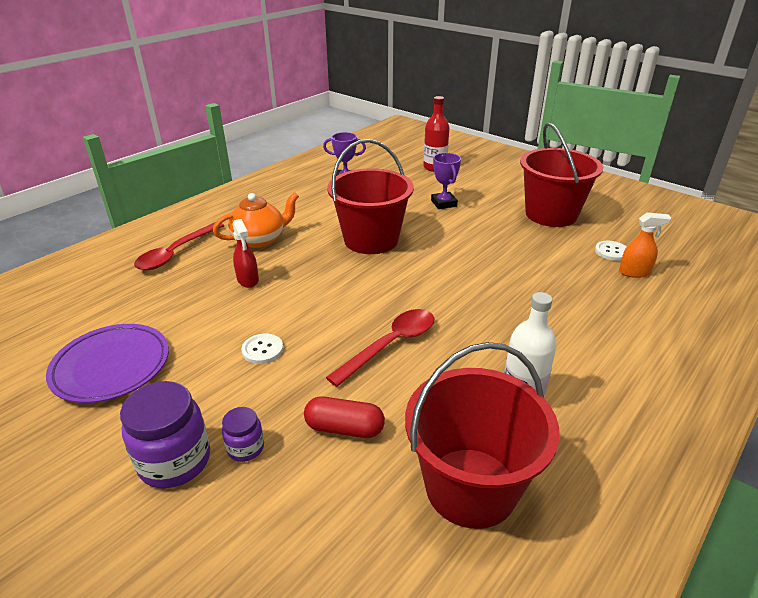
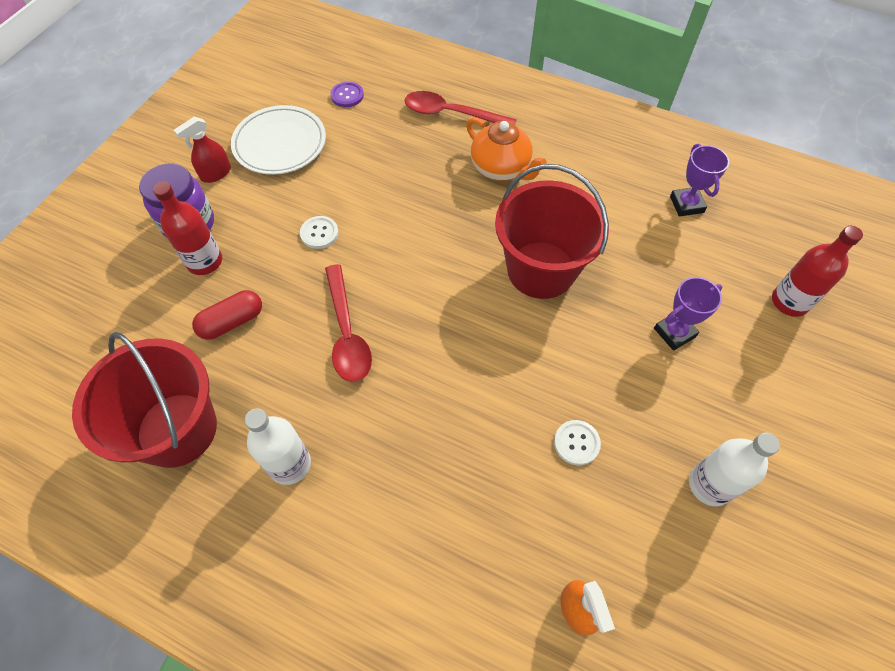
camera: 75 degrees right, 25 degrees up
(87, 309) = (347, 95): none -> purple button
(111, 366) = (280, 144): purple plate -> white plate
(245, 448) = (205, 261): purple jar -> red bottle
(248, 280) = (422, 185): red spray bottle -> red spray bottle (215, 173)
(344, 428) = (232, 322): red capsule -> red capsule turned 60 degrees clockwise
(390, 345) = (347, 332): red spoon -> red spoon turned 45 degrees clockwise
(551, 214) = (709, 485): red bucket -> white bottle
(611, 252) = (626, 578): white button -> white button (576, 443)

